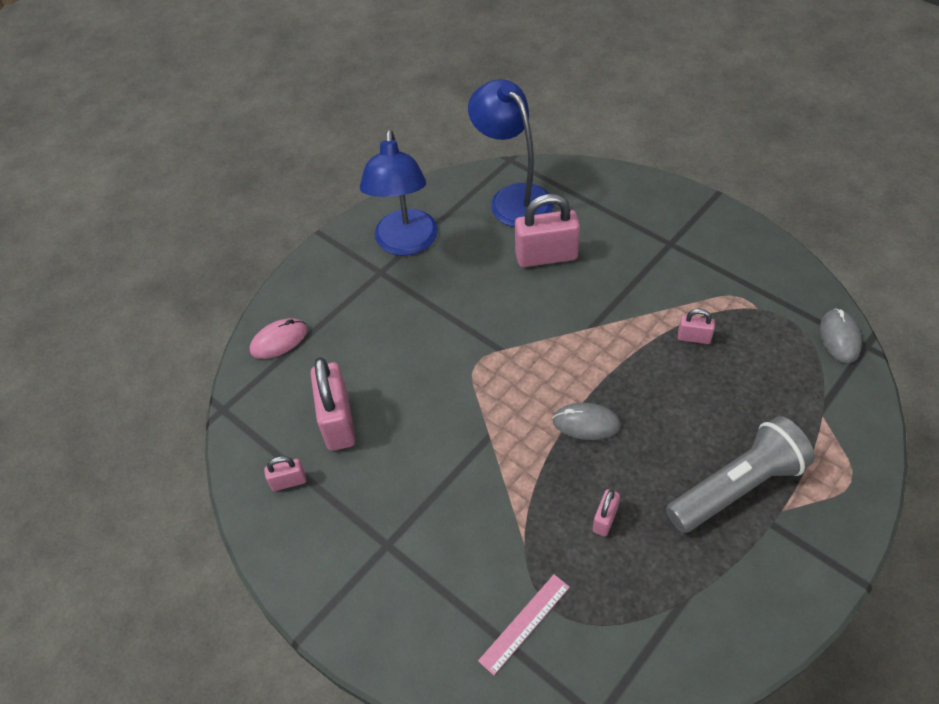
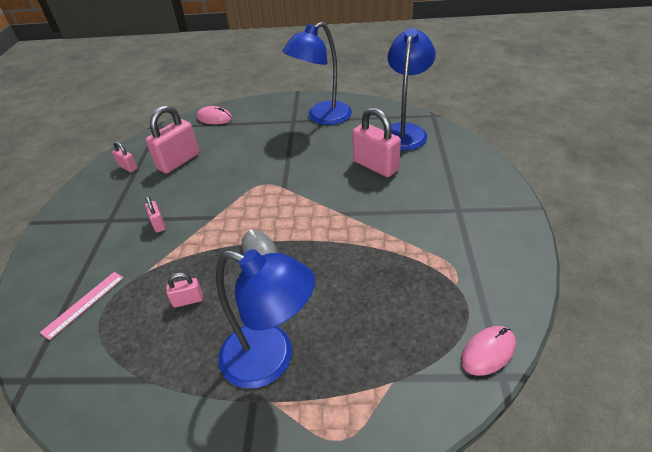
camera: 50 degrees right, 10 degrees down
(524, 623) = (84, 304): pink ruler -> pink ruler turned 60 degrees counterclockwise
(694, 338) = (386, 264): pink padlock -> pink padlock (158, 224)
(736, 487) = (271, 359): grey flashlight -> blue lamp
(839, 338) = (488, 352): grey mouse -> pink mouse

